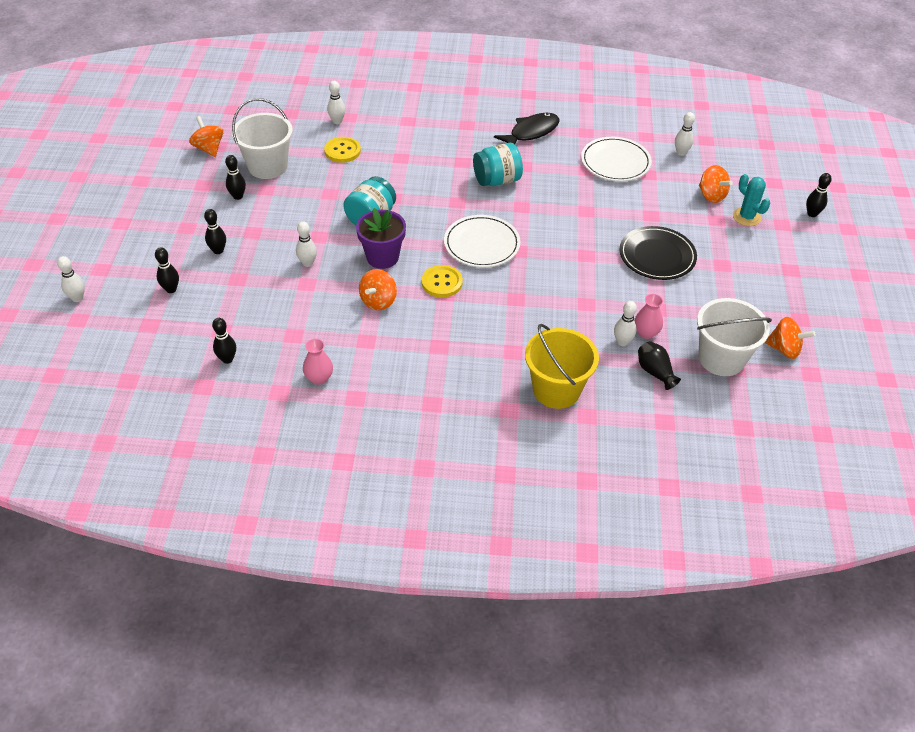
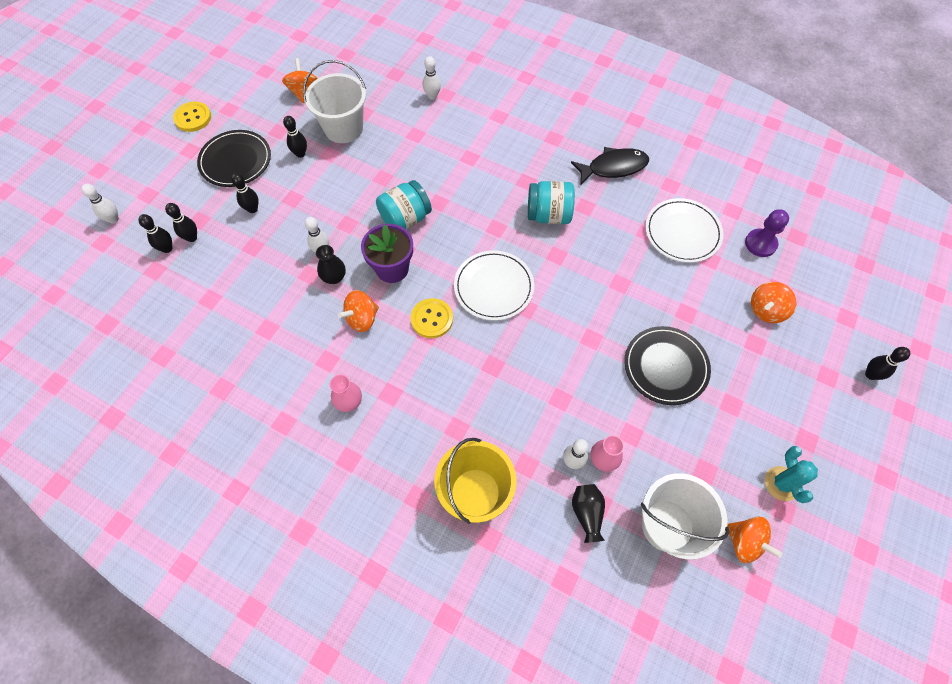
camera: 25 degrees right, 15 degrees up
(175, 219) = (235, 161): none -> black plate
(227, 359) = (198, 333): black bowling pin -> black bowling pin (167, 248)
(319, 378) = (264, 387): pink vase -> pink vase (349, 402)
(332, 279) = (334, 277): none -> black vase
(342, 151) = (419, 132): yellow button -> yellow button (193, 118)
(681, 153) = (760, 244): white bowling pin -> purple pawn
(711, 195) = (766, 310): orange spinning top -> orange spinning top turned 60 degrees clockwise
(746, 217) = (791, 352): turquoise cactus -> turquoise cactus (781, 483)

